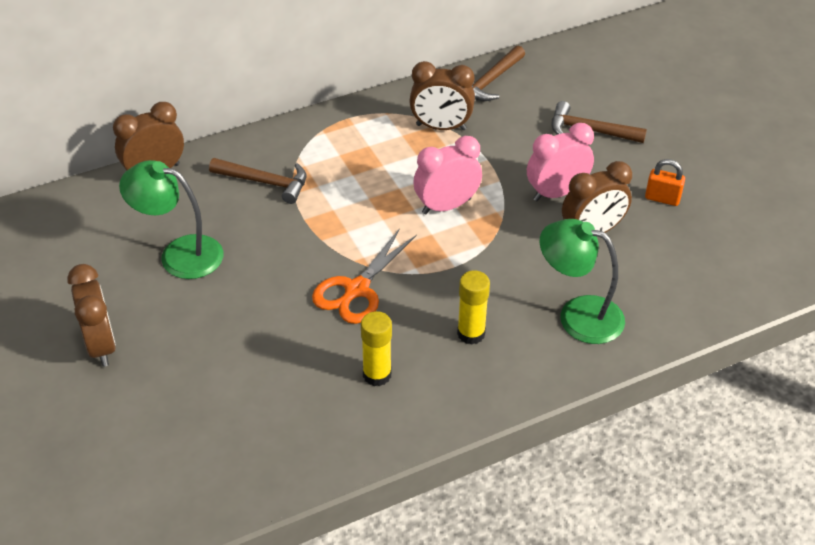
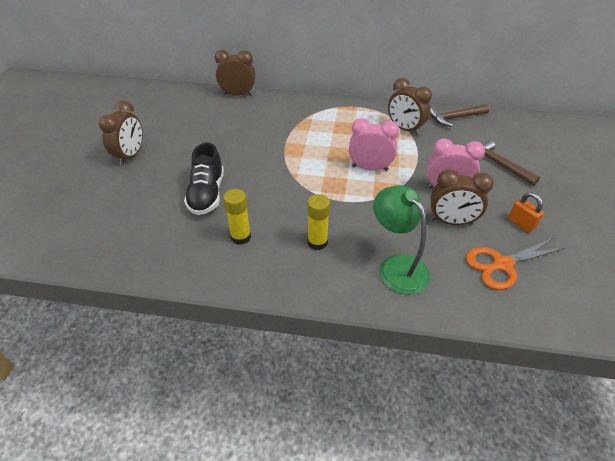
camera: 35 degrees right, 0 degrees up
(179, 254) = (209, 132): green lamp -> none
(265, 182) = (284, 118): brown hammer -> none
(276, 344) = (207, 194): none -> black shoe
(357, 289) = (277, 187): orange scissors -> orange scissors (502, 264)

